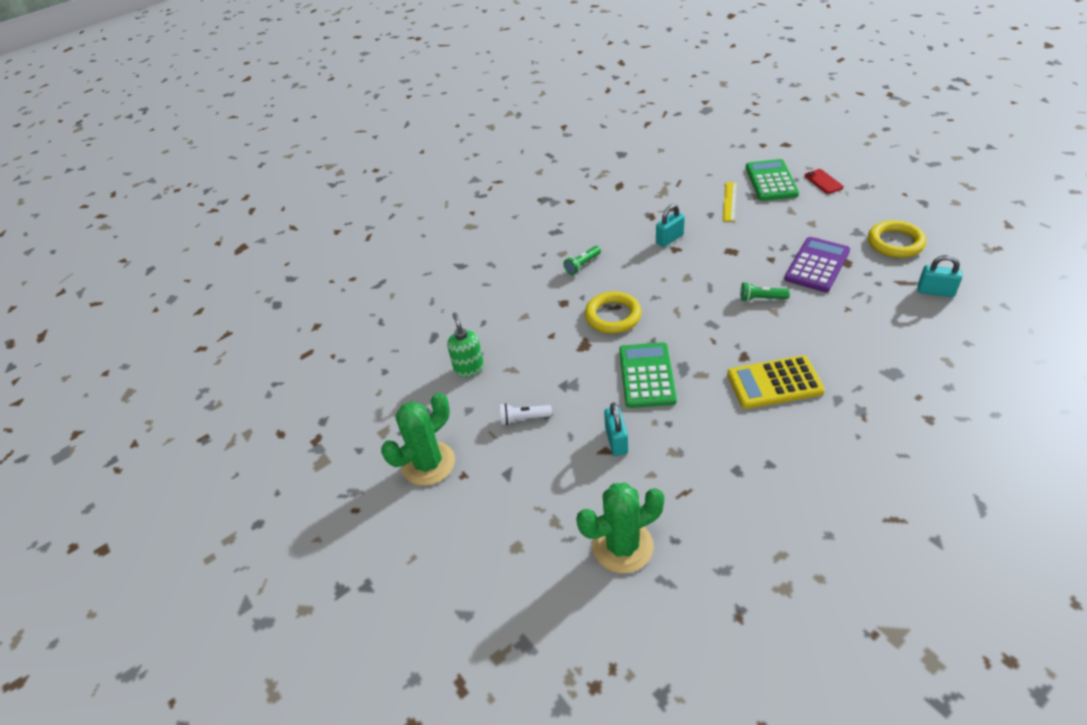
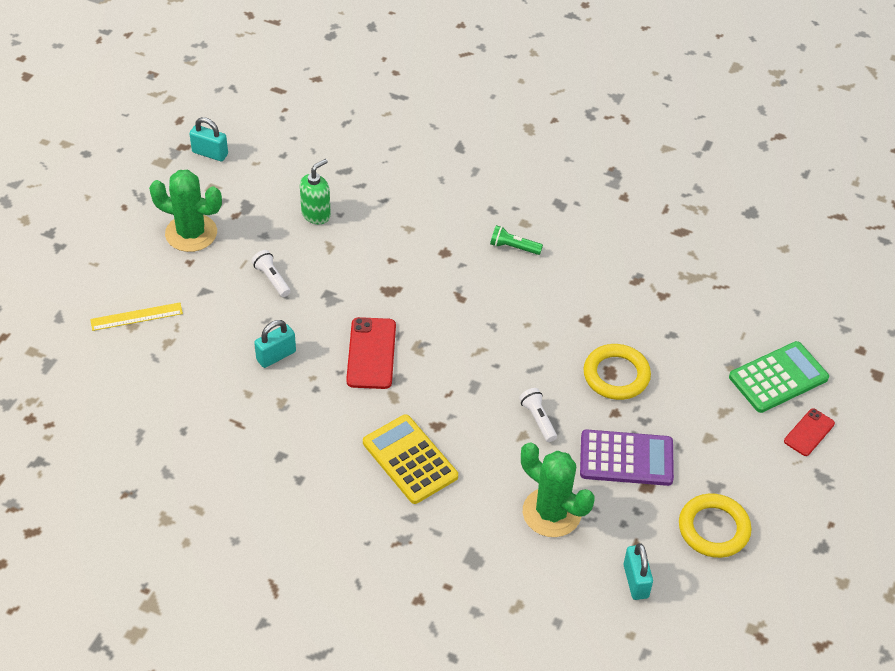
camera: 55 degrees right, 5 degrees up
(613, 316) = (445, 299): yellow ring -> yellow ring (616, 375)
(622, 546) = (162, 396): green cactus -> green cactus (551, 512)
(647, 375) = (371, 353): green calculator -> red phone
(669, 239) = (601, 309): turquoise padlock -> turquoise padlock (210, 153)
(729, 201) = (709, 346): yellow ruler -> yellow ruler (136, 316)
(761, 299) = (538, 419): green flashlight -> white flashlight

